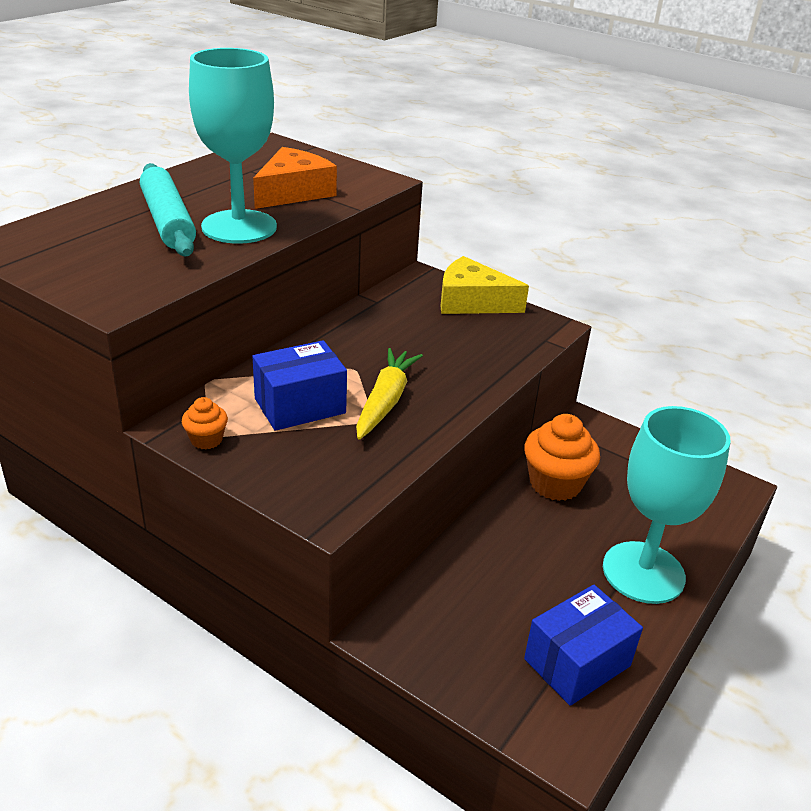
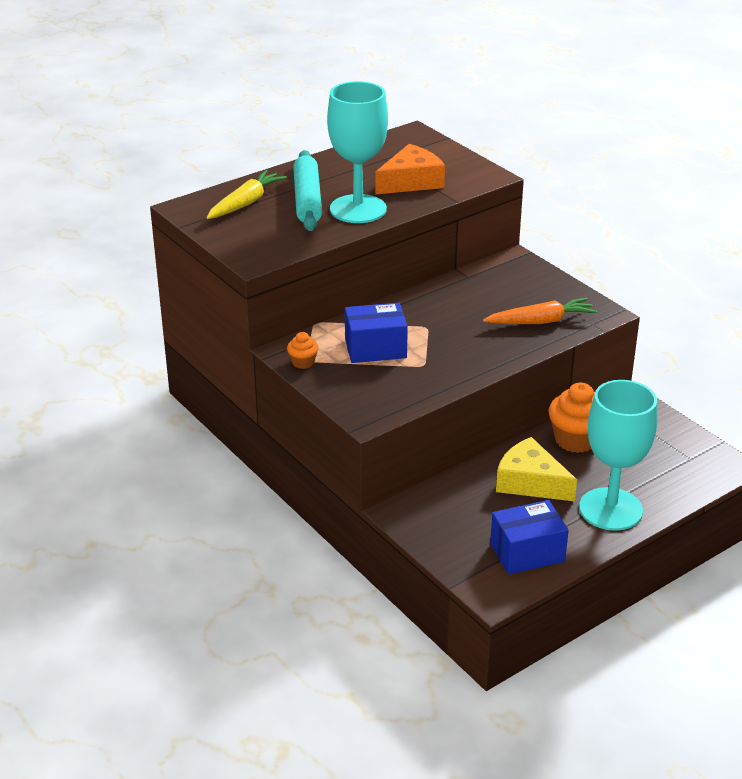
camera: 20 degrees right, 0 degrees up
(385, 401) = (439, 354): yellow carrot -> yellow carrot (245, 203)
(472, 301) = (547, 285): yellow cheese -> yellow cheese (530, 482)
(487, 344) = (540, 321): none -> orange carrot

